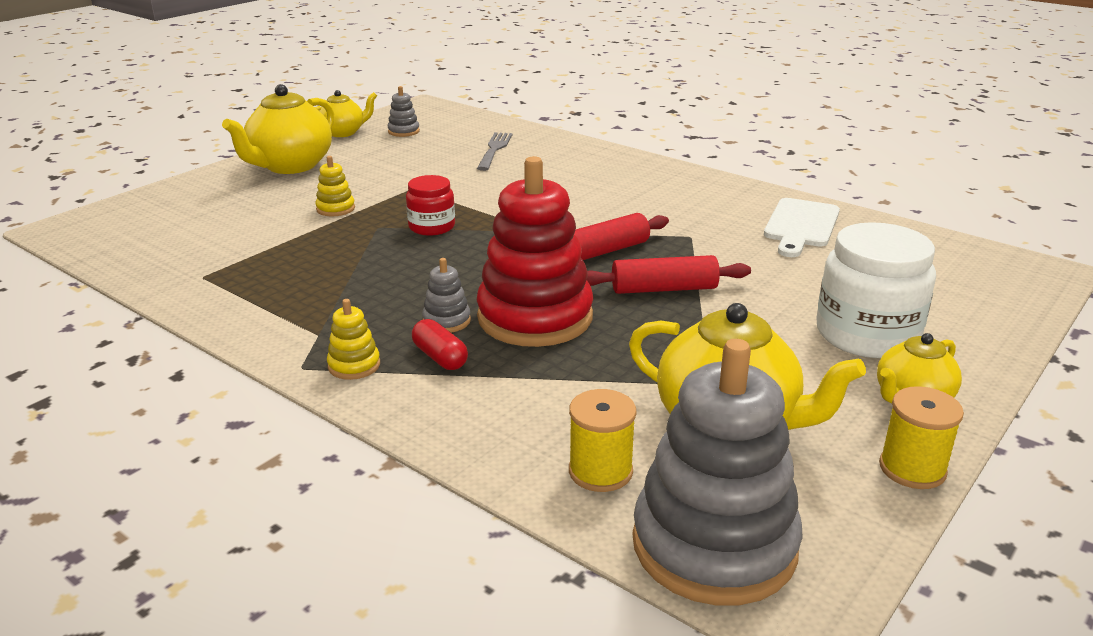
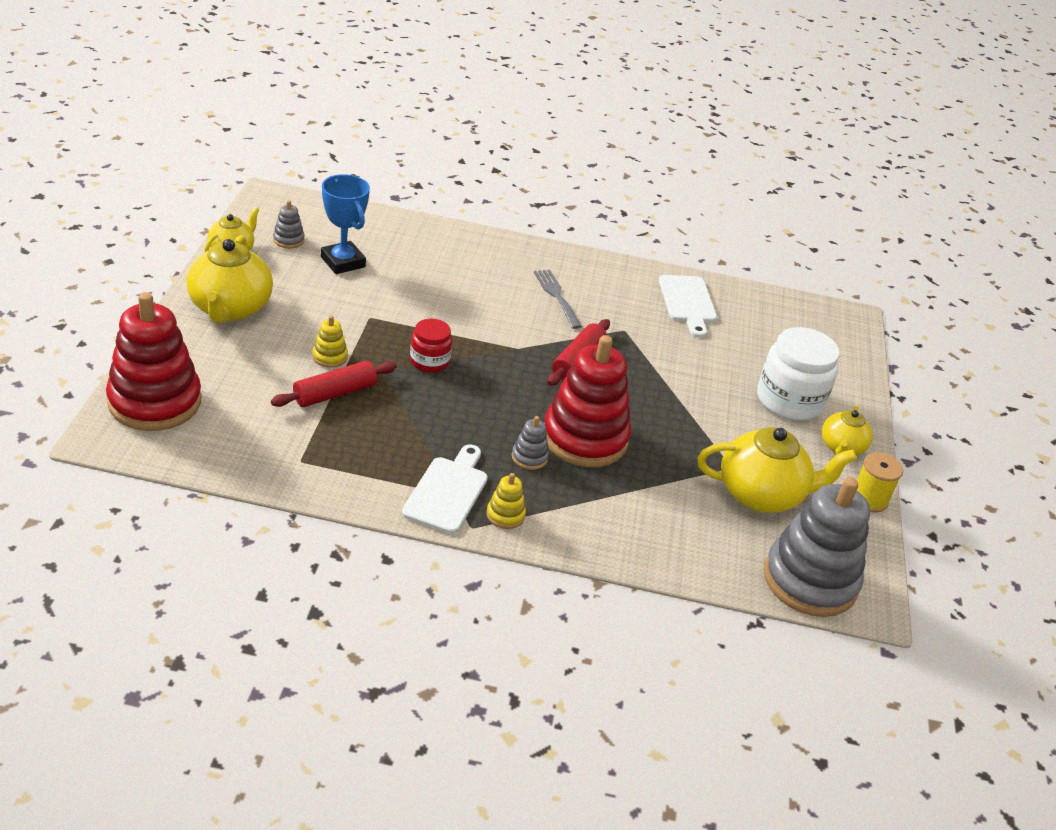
camera: 35 degrees left, 10 degrees up
(137, 214) = (155, 402): none -> red stacking toy
(315, 331) = (447, 492): none -> white cutting board
(435, 150) = (343, 262): none -> blue trophy
(440, 357) = (555, 491): red capsule -> none
(494, 150) = (394, 253): grey fork -> grey fork (557, 297)
(600, 471) = (721, 551): yellow spool -> none
(664, 289) = (645, 389): red rolling pin -> red rolling pin (335, 393)

